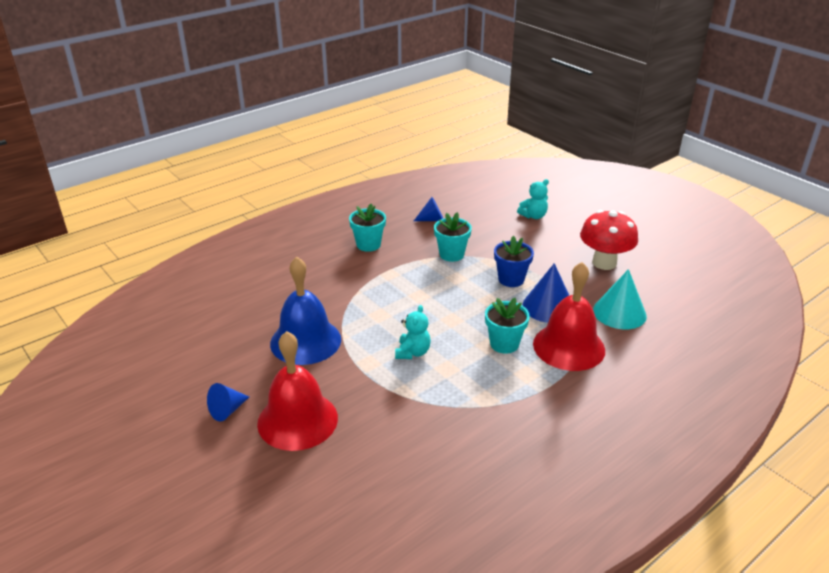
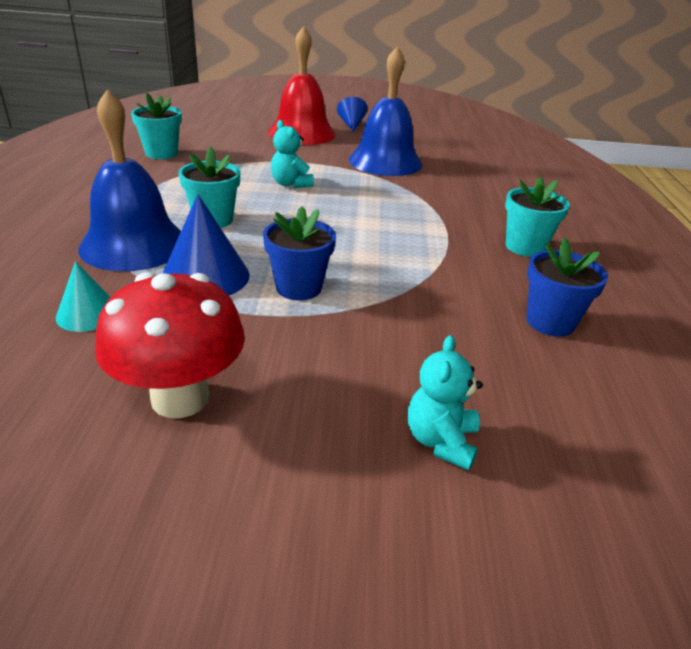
camera: 130 degrees right, 0 degrees up
(432, 219) = (550, 322): blue cone -> blue flower pot
(451, 254) = (423, 283): turquoise flower pot -> turquoise flower pot (161, 153)
(569, 346) = (134, 244): red bell -> blue bell
(619, 312) = (88, 314): turquoise cone -> turquoise cone, size x0.62

